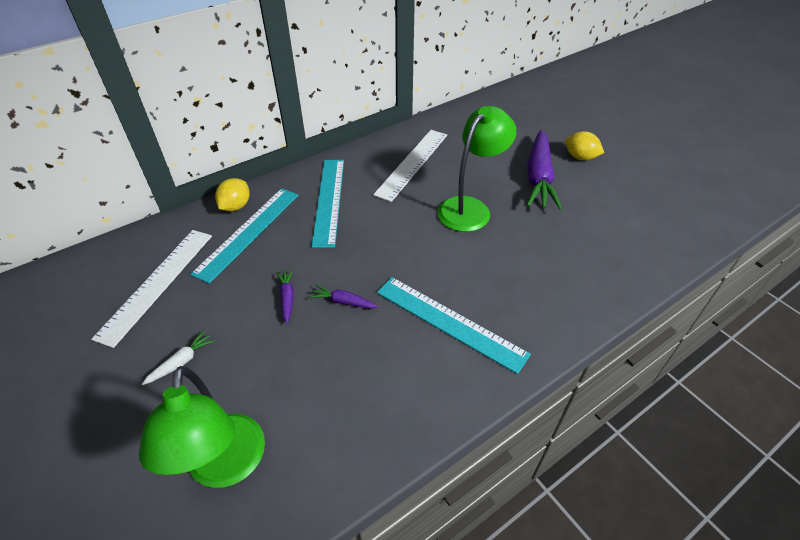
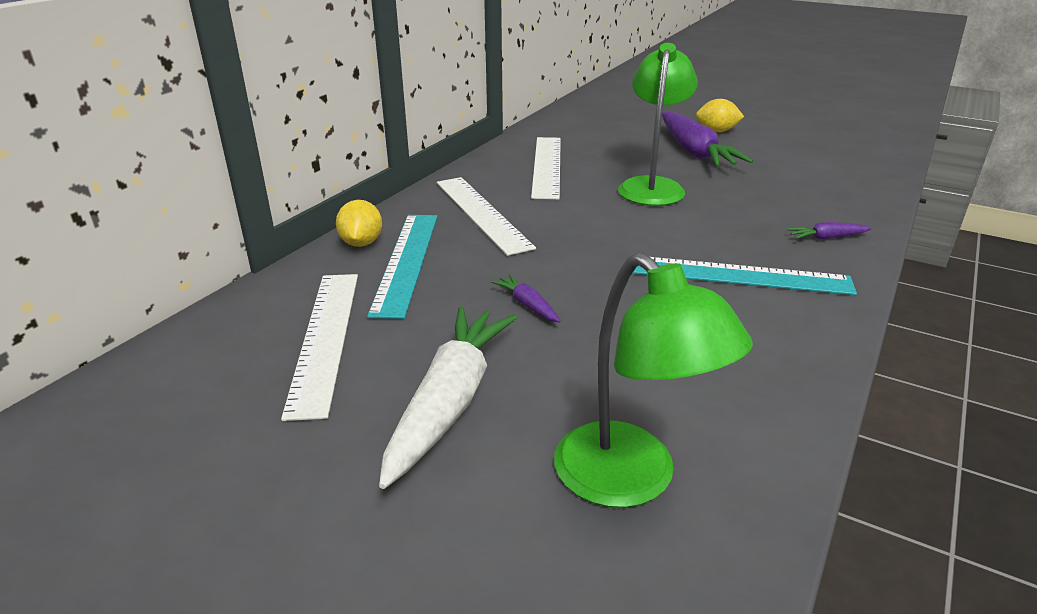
camera: 25 degrees left, 15 degrees down
(181, 362) = (450, 401): white carrot -> white carrot, size x2.28
(329, 200) = (481, 213): turquoise ruler -> white ruler
(343, 302) = (601, 290): purple carrot -> purple carrot (826, 238)

